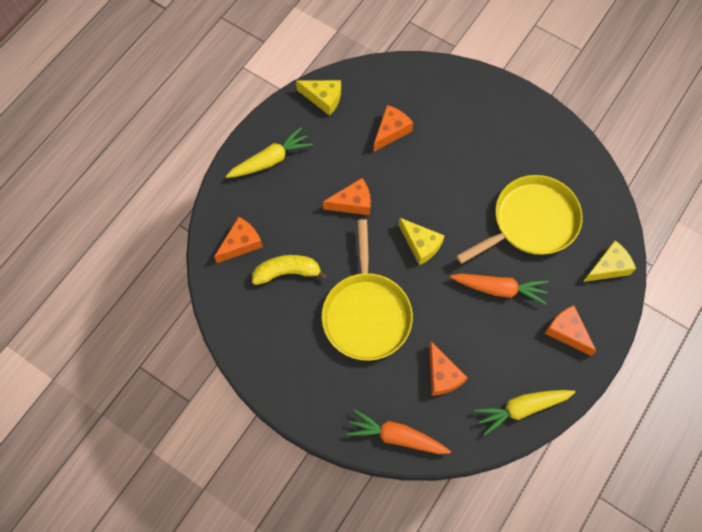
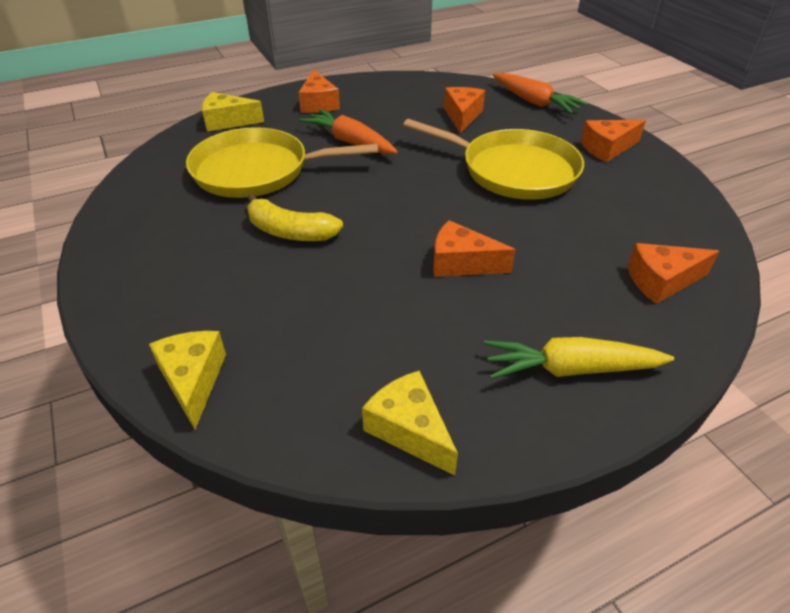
camera: 150 degrees left, 25 degrees down
(287, 272) = (598, 231): yellow banana -> yellow banana (290, 232)
(366, 313) = (513, 170): yellow pan -> yellow pan turned 90 degrees clockwise
(391, 131) = (331, 323): orange cheese -> orange cheese (607, 148)
(421, 245) = (403, 196): yellow cheese -> yellow cheese (193, 380)
(521, 408) = (407, 85): yellow carrot -> none

